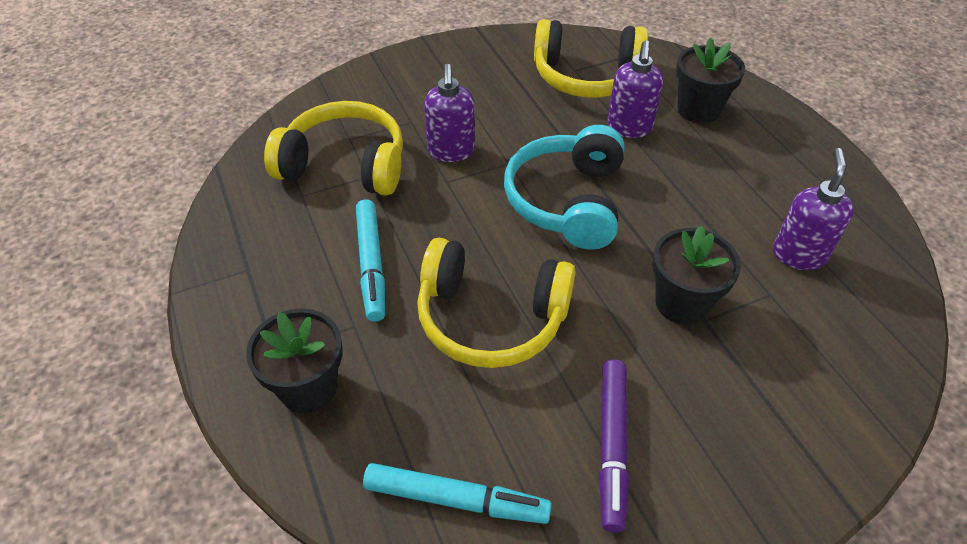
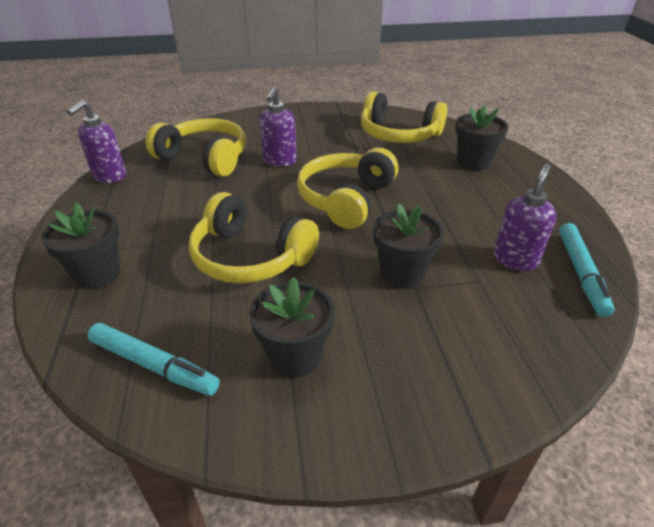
camera: 15 degrees right, 10 degrees down
(371, 265) = (186, 213): turquoise marker -> turquoise marker (581, 273)
(567, 201) = (346, 199): turquoise headphones -> yellow headphones
(612, 446) = (295, 356): purple marker -> black flower pot
(629, 128) = (415, 165): purple soap dispenser -> purple soap dispenser (109, 176)

